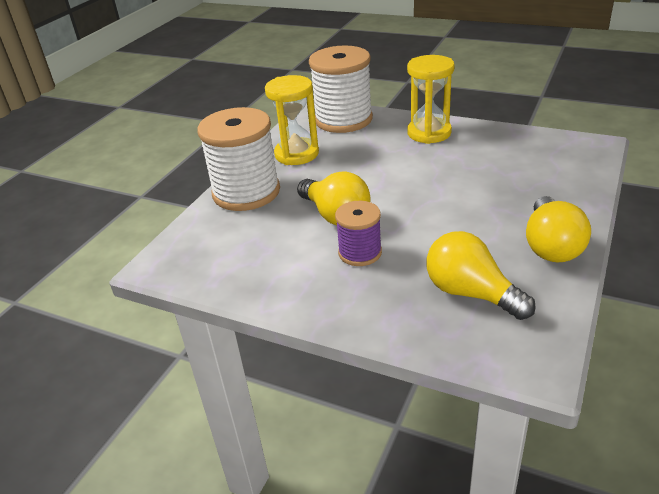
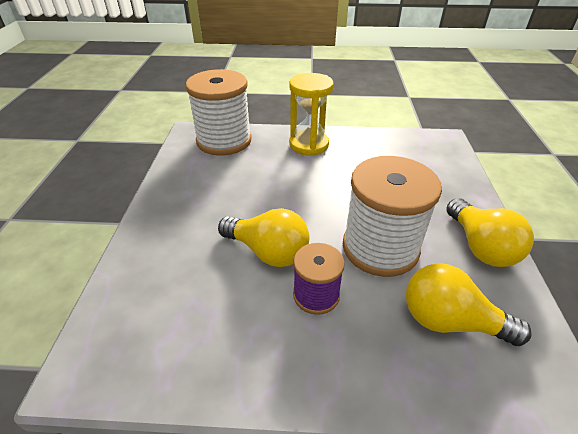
camera: 25 degrees left, 5 degrees up
(246, 192) = (158, 240): white spool -> white spool (380, 248)
(296, 154) = (194, 184): yellow hourglass -> none

